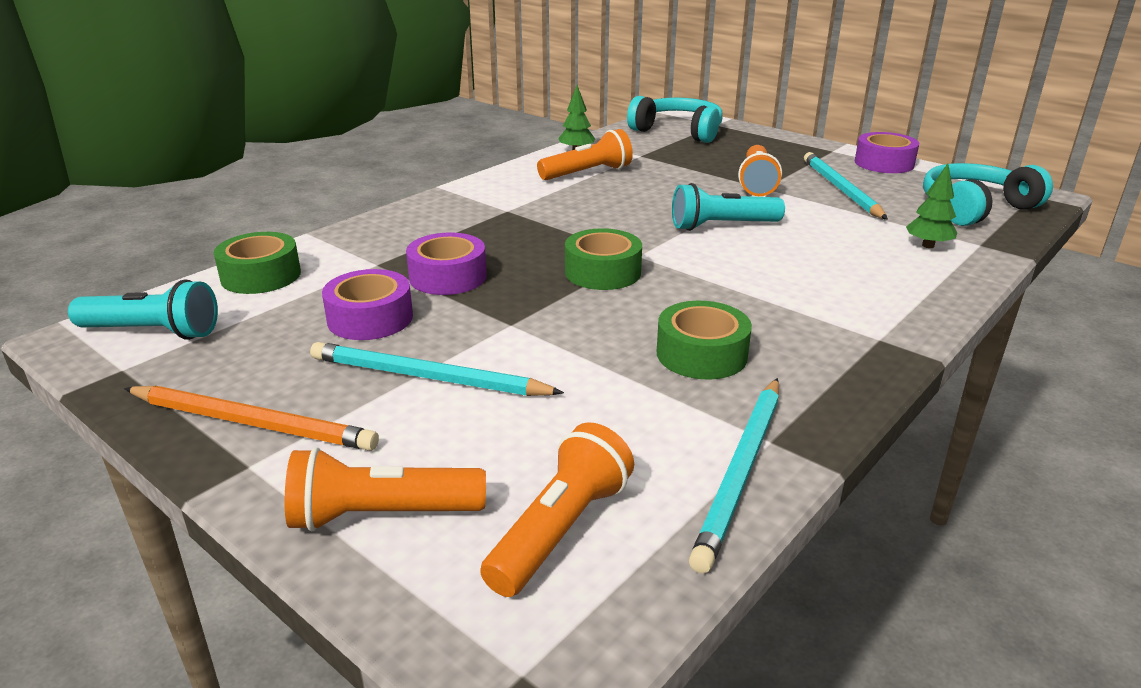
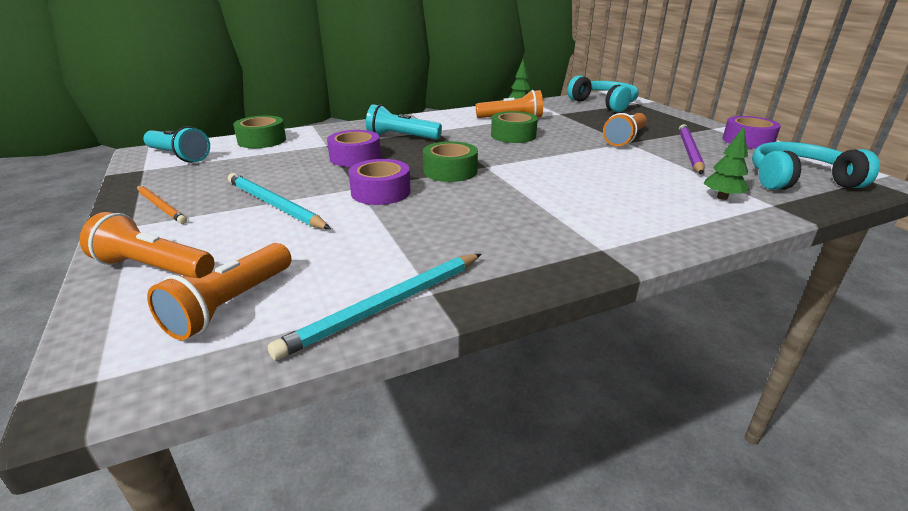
camera: 25 degrees right, 0 degrees up
(252, 423) = (161, 206): orange pencil -> orange pencil, size x0.66
(370, 318) = (286, 170): purple tape -> purple tape (380, 192)
(560, 529) = (230, 305): orange flashlight -> orange flashlight turned 150 degrees clockwise
(701, 354) = (453, 229): green tape -> green tape (513, 135)
(722, 226) = (566, 159): turquoise flashlight -> turquoise flashlight (401, 137)
(840, 189) = (689, 151): turquoise pencil -> purple pencil

